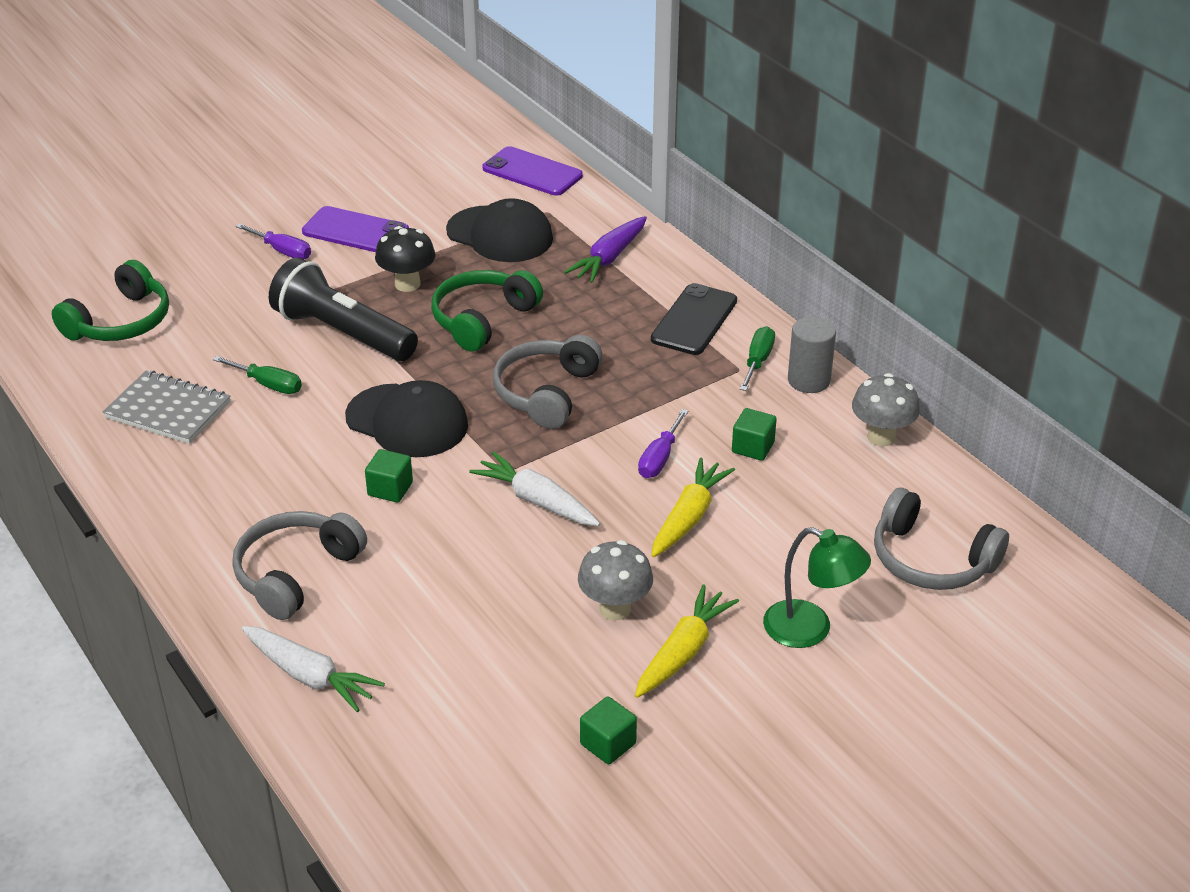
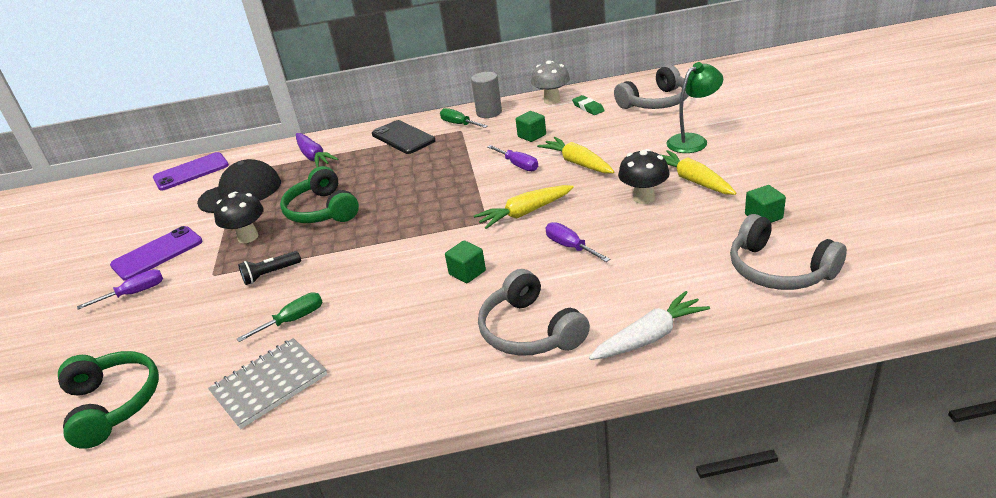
camera: 60 degrees left, 5 degrees down
(342, 333) = (270, 274): black flashlight -> black flashlight, size x0.45
(407, 421) = (400, 256): black cap -> none
(472, 564) = (570, 247): none -> purple screwdriver
(537, 501) = (525, 213): white carrot -> yellow carrot
(546, 393) = (422, 196): grey headphones -> grey headphones (779, 269)
(615, 608) = (644, 198): grey mushroom -> black mushroom
(874, 484) = (588, 108): none -> green eraser

